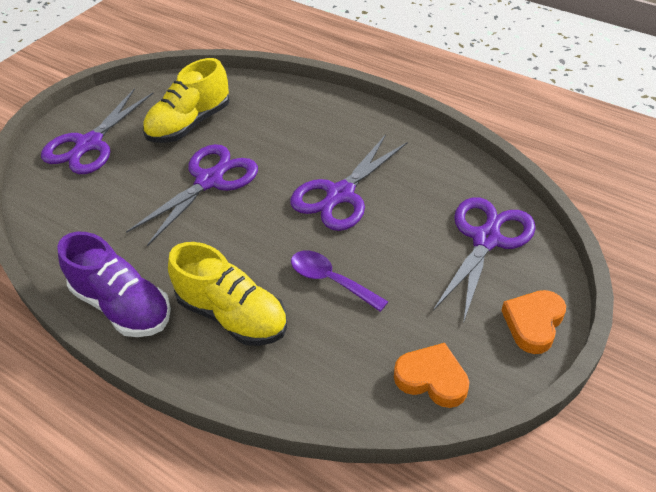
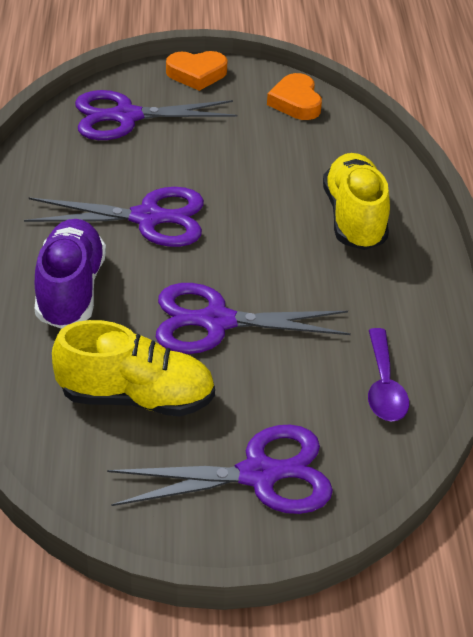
camera: 130 degrees left, 5 degrees down
(122, 305) = (421, 289): purple shoe -> purple shoe (70, 291)
(330, 280) = (260, 181): purple spoon -> purple spoon (384, 386)

